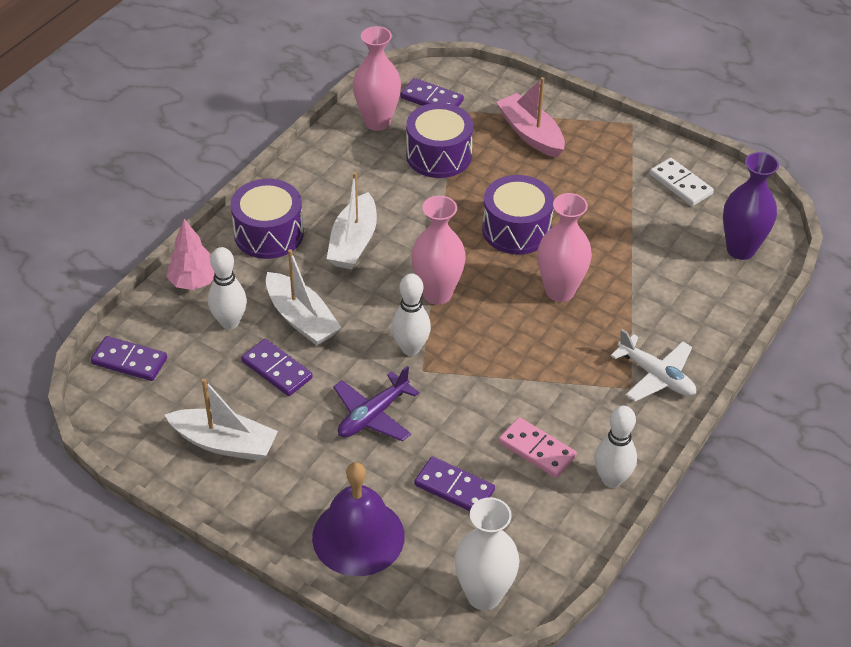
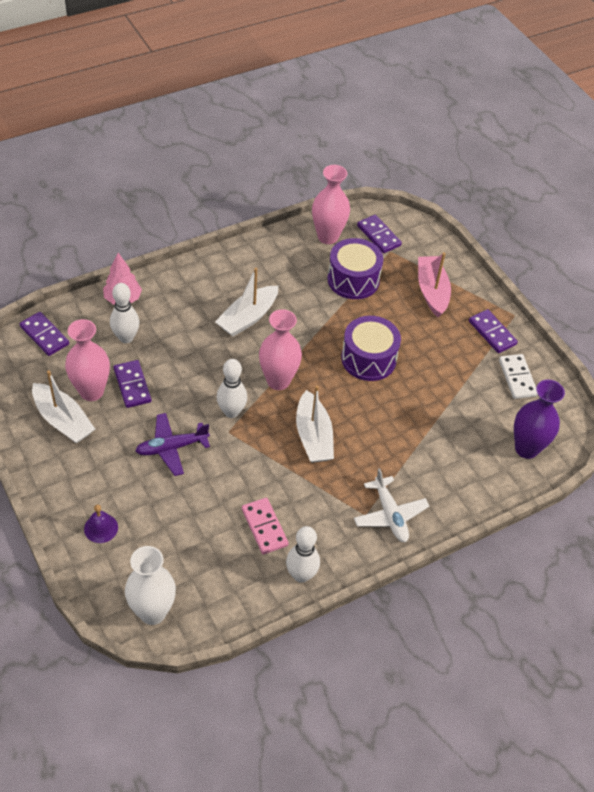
camera: 25 degrees right, 5 degrees up
(268, 234) = (196, 286): purple drum -> none
(301, 318) = (174, 357): white boat -> white boat (313, 436)
(358, 536) = (101, 528): purple bell -> purple bell, size x0.48
(454, 488) = (188, 526): purple domino -> purple domino (492, 333)
(560, 291) = (366, 418): pink vase -> pink vase (91, 391)

